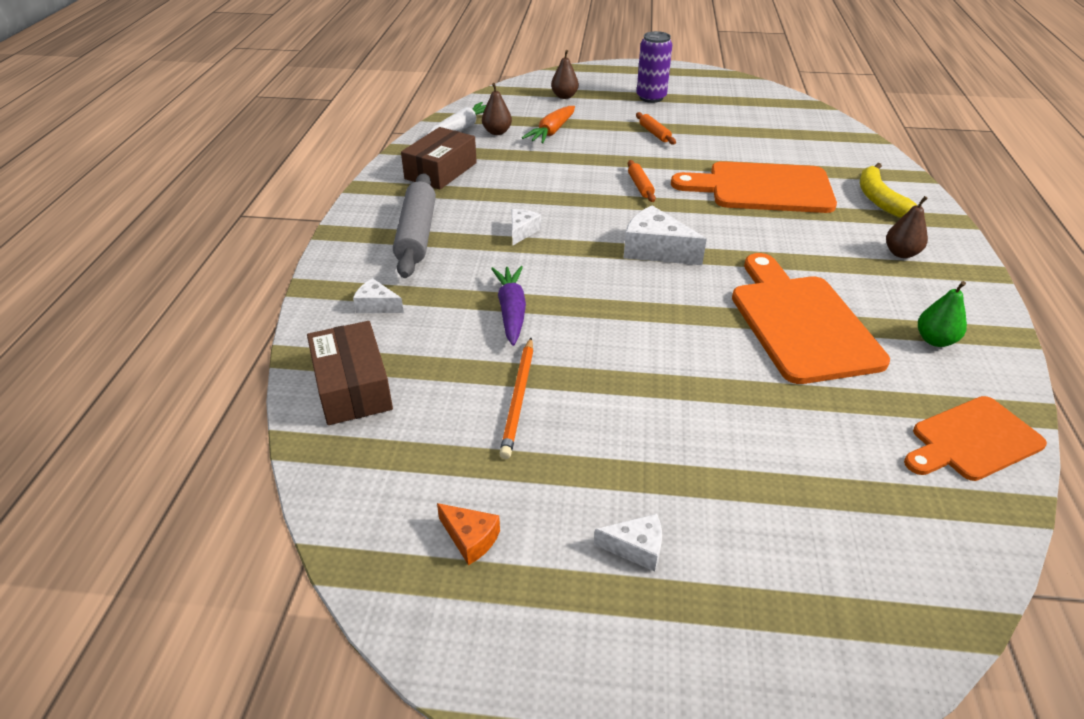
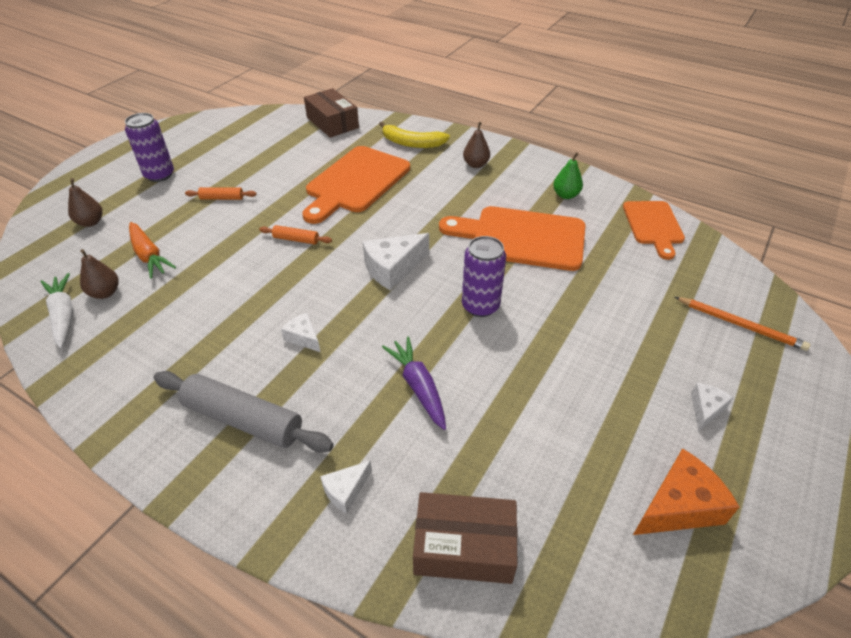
camera: 65 degrees left, 5 degrees up
(441, 171) = (136, 362): brown box -> brown box (332, 123)
(470, 538) = (678, 506): orange cheese -> orange cheese, size x1.79
(511, 311) = (418, 387): purple carrot -> purple carrot turned 45 degrees clockwise
(518, 398) = (534, 421): orange pencil -> orange pencil (740, 325)
(653, 321) = (480, 306): none -> purple can

